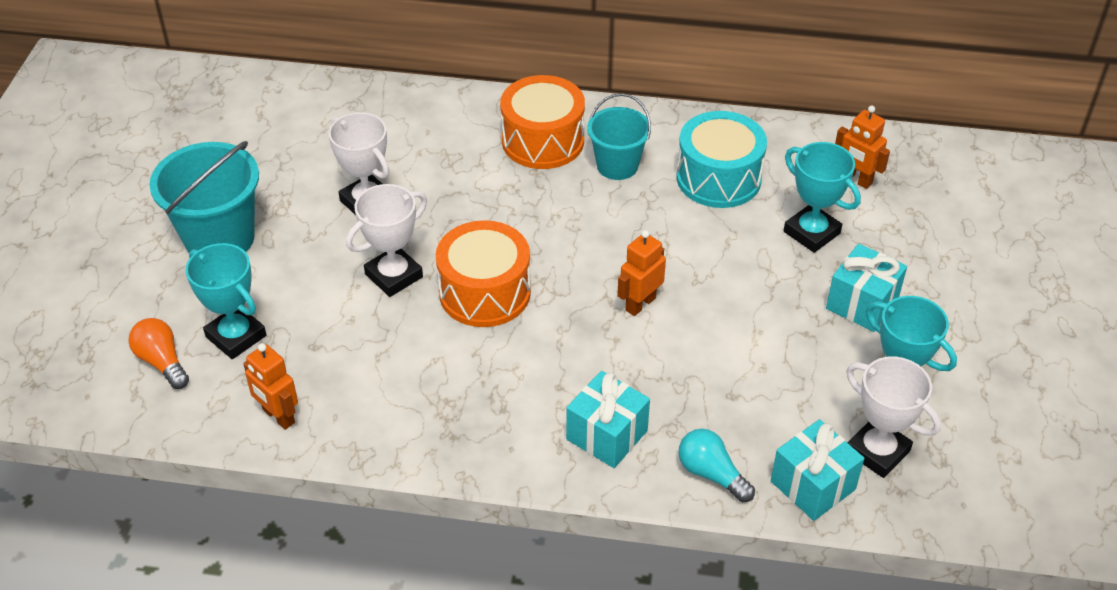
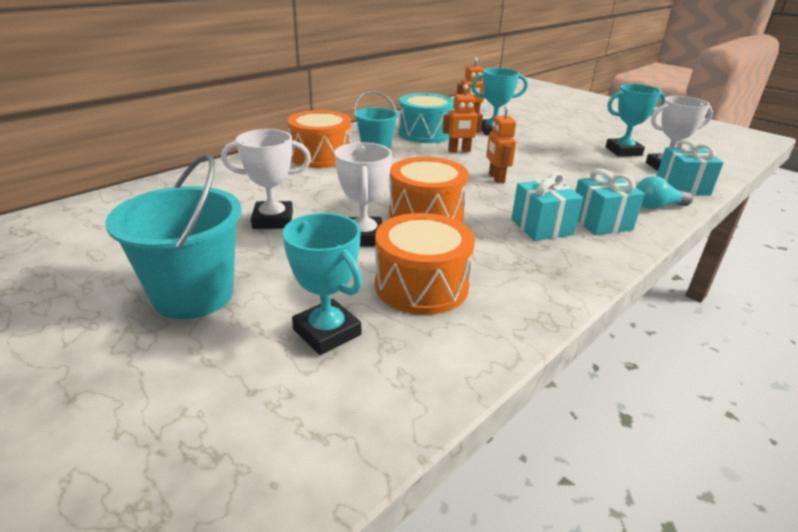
camera: 55 degrees left, 15 degrees down
(162, 362) = (299, 394): orange light bulb -> none
(236, 336) = (327, 332): turquoise trophy -> turquoise trophy turned 60 degrees clockwise
(278, 416) = (457, 346): orange robot -> orange robot (459, 151)
(346, 355) = (421, 285): none -> orange drum
(862, 304) = (556, 138): turquoise gift -> turquoise gift (541, 227)

